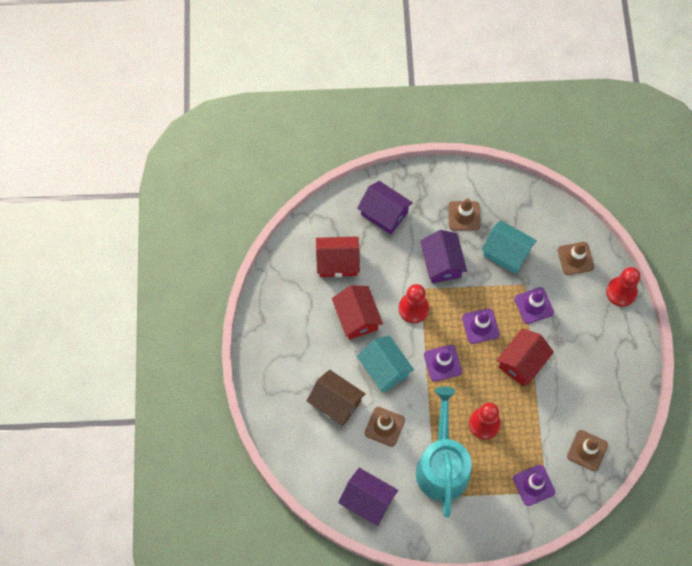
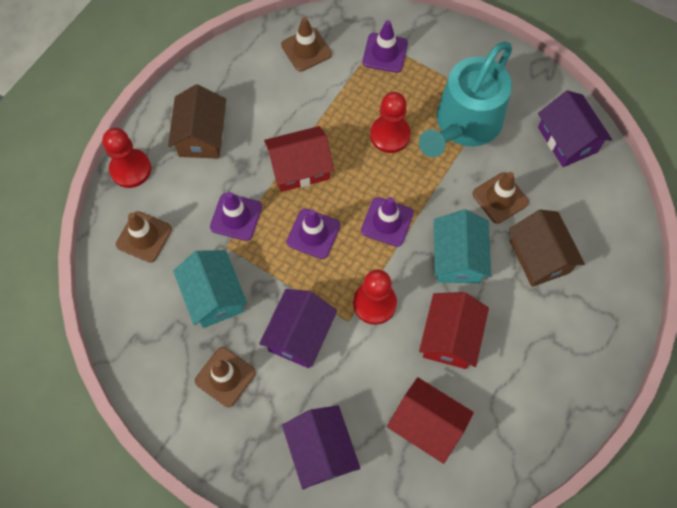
camera: 145 degrees left, 0 degrees up
(599, 342) = (201, 135): none -> brown house

